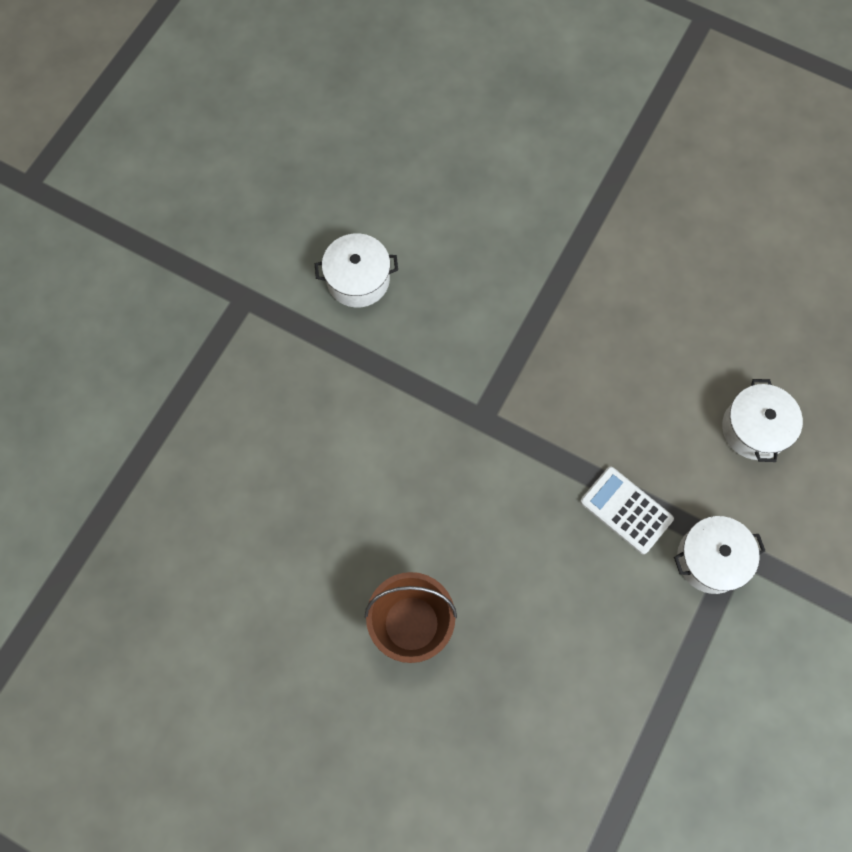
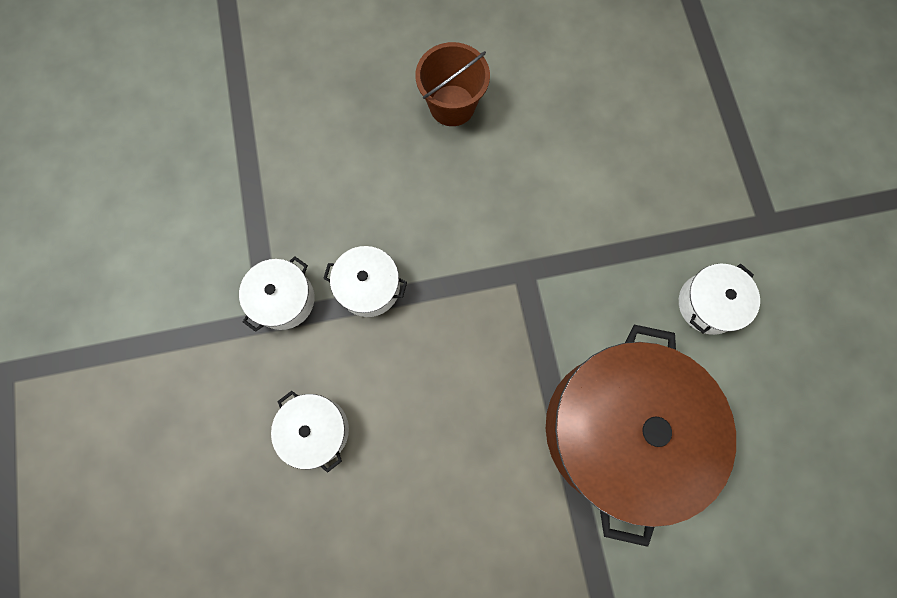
camera: 140 degrees right, 5 degrees up
(514, 252) = (618, 429): none -> brown pot
(626, 510) = (369, 287): white calculator -> white pot

